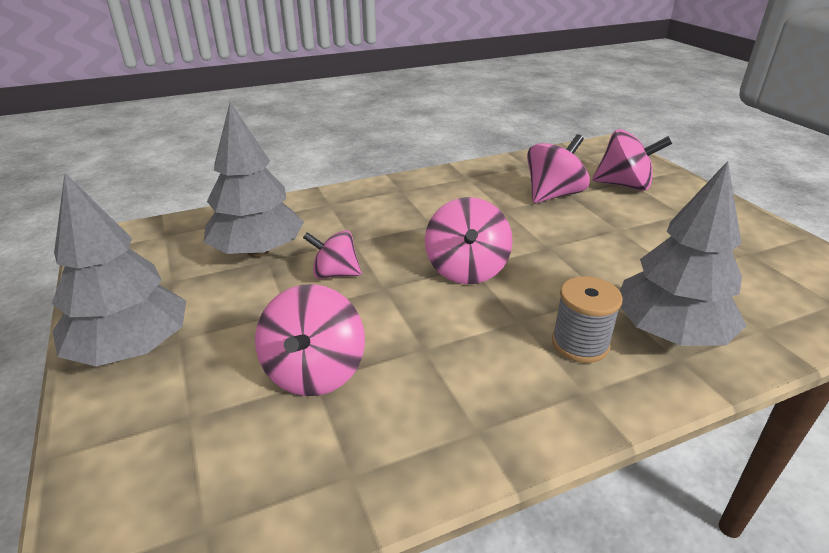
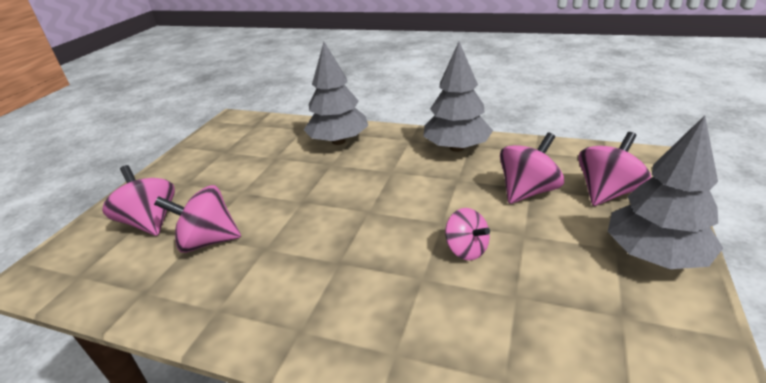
camera: 135 degrees left, 0 degrees up
(258, 251) = (519, 311): grey tree -> grey tree (456, 147)
(466, 269) = (374, 210): pink spinning top -> pink spinning top (607, 192)
(580, 344) = (382, 152): grey spool -> none

